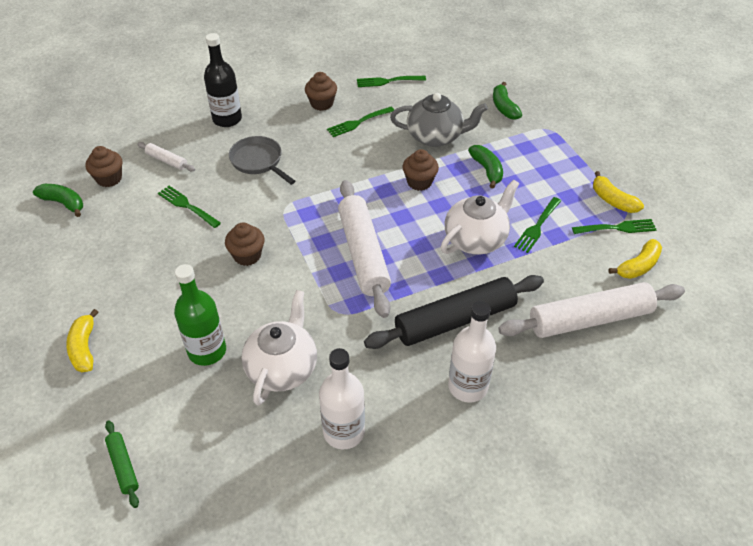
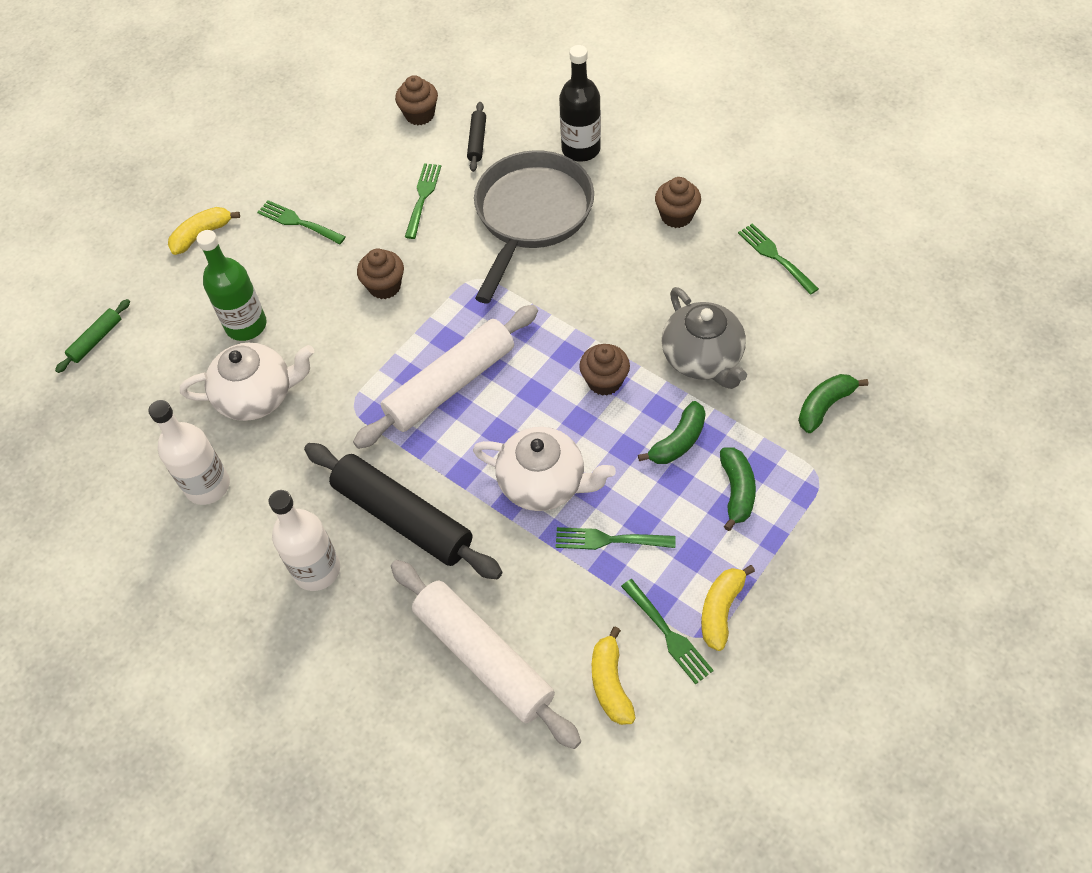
camera: 65 degrees right, 10 degrees up
(63, 203) = (364, 104): green banana -> green banana (736, 491)
(167, 161) = (477, 141): white rolling pin -> black rolling pin
(258, 161) = (531, 215): grey pan -> grey pan, size x1.75
(358, 122) = (668, 268): green fork -> green fork (298, 222)
(638, 266) = (610, 683): yellow banana -> yellow banana turned 60 degrees clockwise

